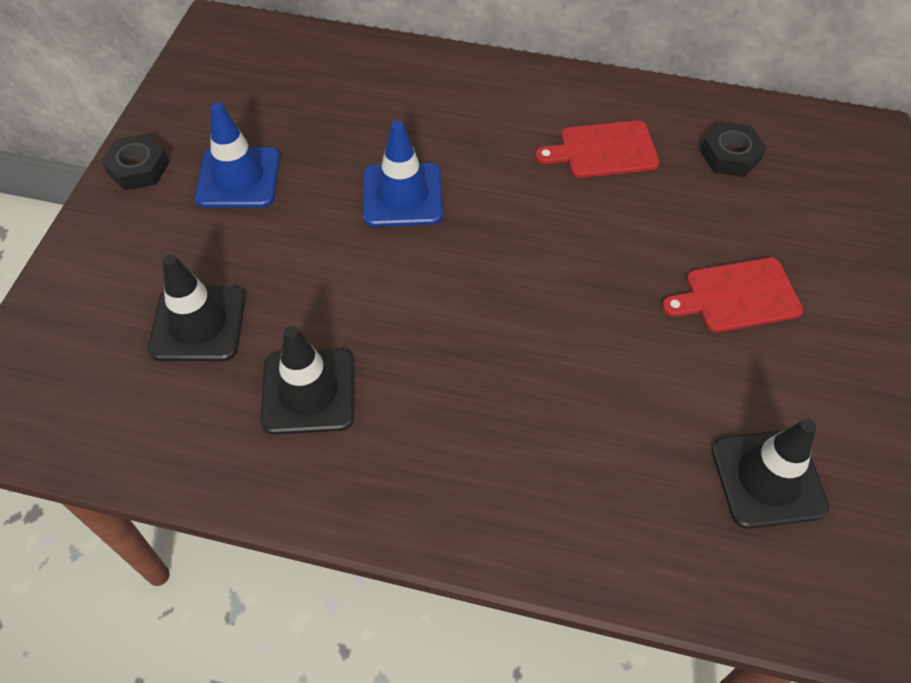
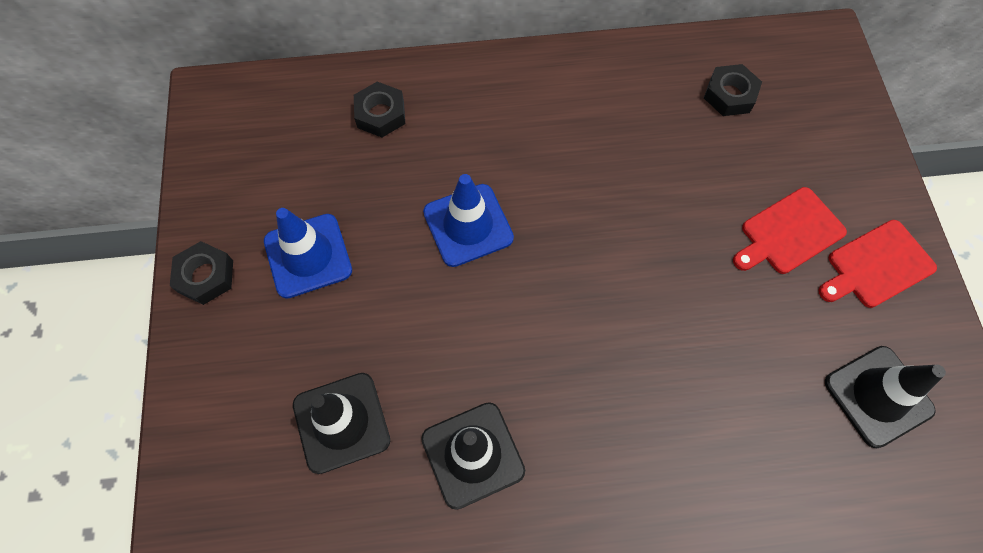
camera: 20 degrees left, 10 degrees up
(365, 81) = (380, 114): none -> black nut
(603, 150) = (623, 122): red cutting board -> red cutting board (876, 266)

